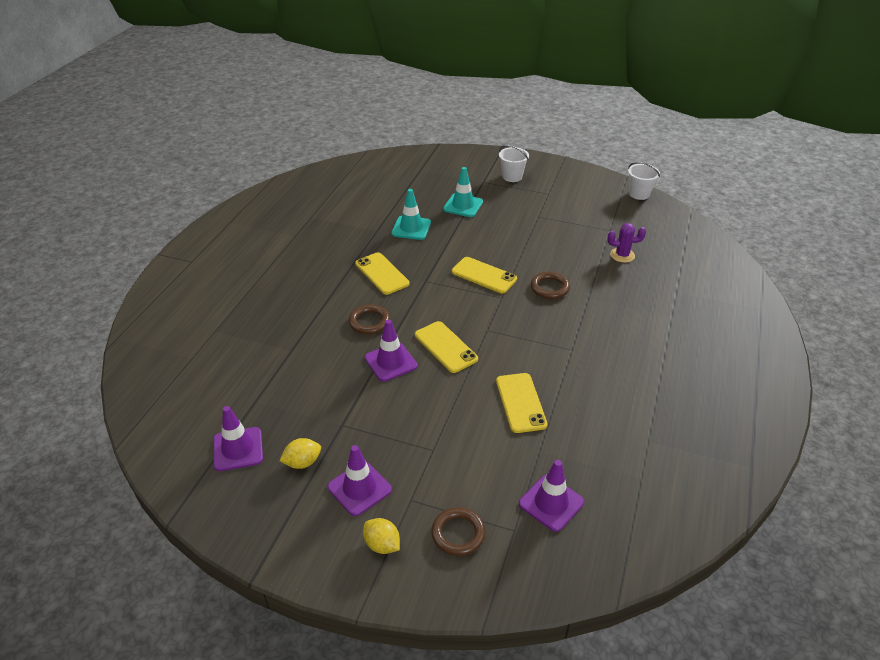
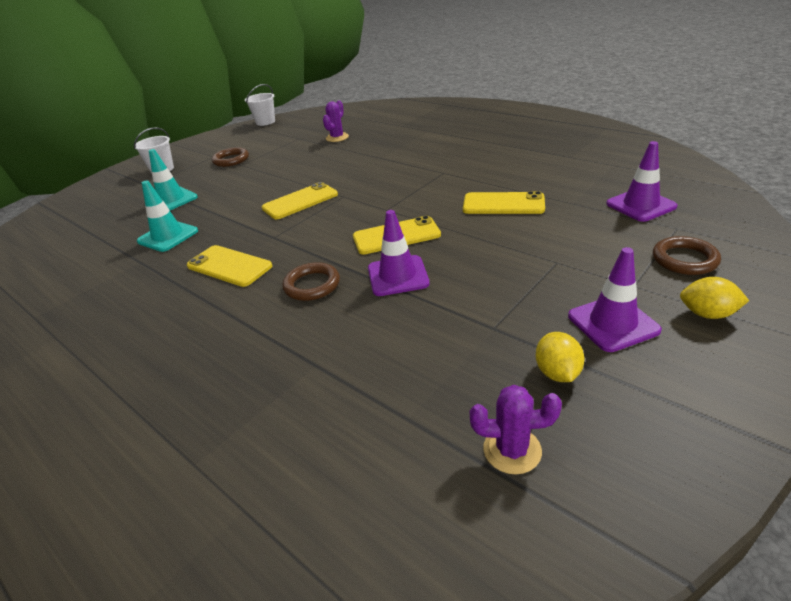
camera: 65 degrees left, 5 degrees down
(238, 449) = (512, 450): purple traffic cone -> purple cactus
(382, 274) = (229, 266): yellow phone -> yellow phone turned 45 degrees clockwise
(382, 545) = (707, 314): yellow lemon -> yellow lemon turned 45 degrees clockwise
(549, 288) = (351, 171): brown ring -> brown ring (231, 160)

